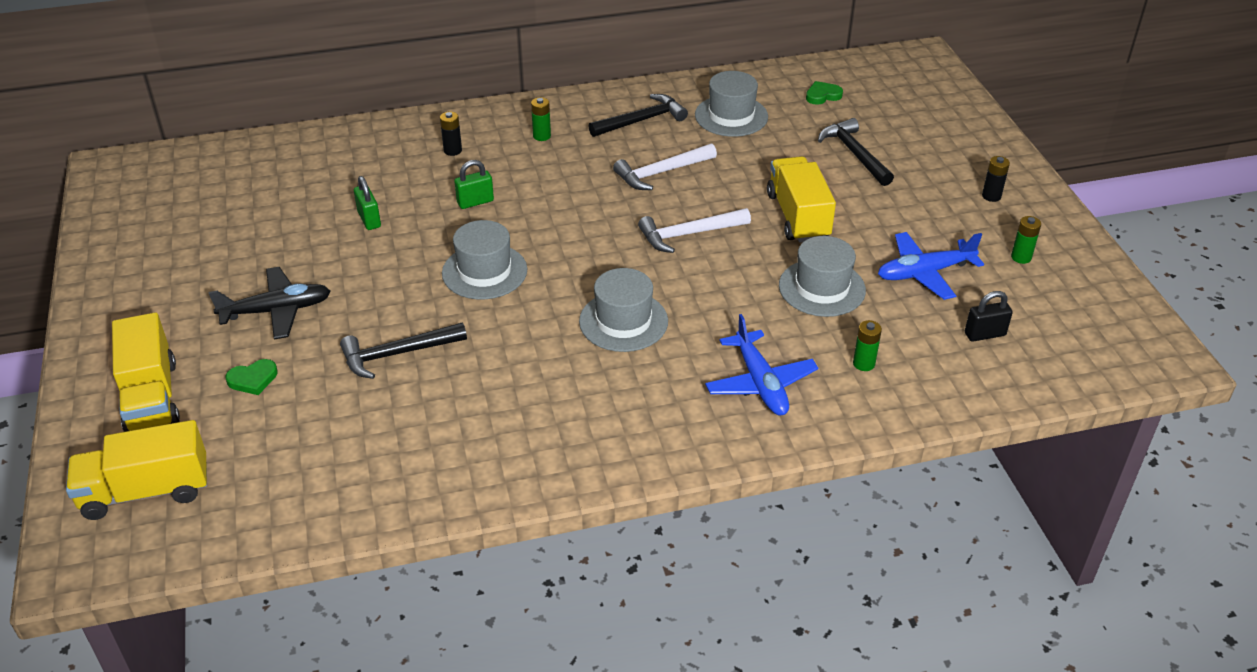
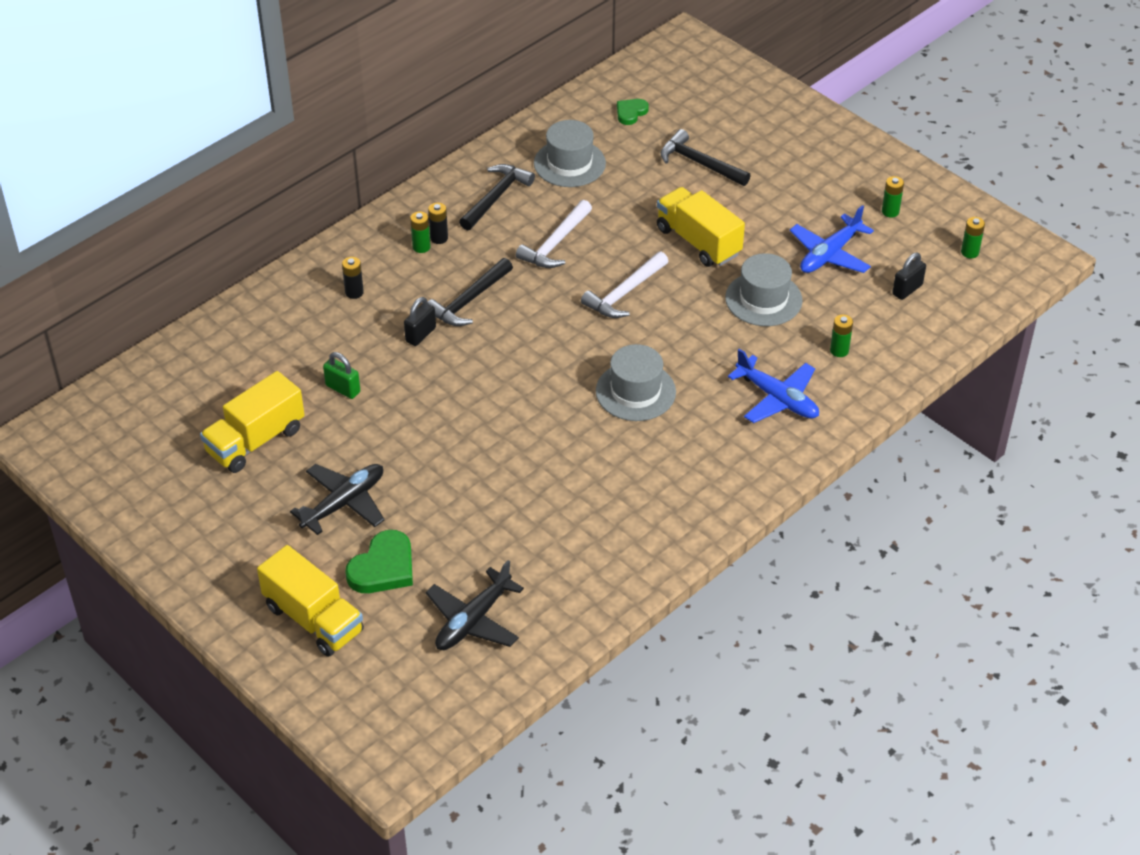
camera: 30 degrees left, 5 degrees up
(146, 491) = (388, 690): yellow truck -> yellow truck (255, 441)
(253, 379) = (383, 567): green heart -> green heart, size x1.69
(281, 463) = (473, 620): none -> black plane
(397, 354) = (481, 496): black hammer -> black hammer (469, 301)
(475, 202) = (420, 335): green padlock -> black padlock
(484, 271) = (487, 395): grey hat -> none
(991, 196) = (832, 163): black battery -> black battery (439, 238)
(1084, 324) = (969, 252): none -> green battery

